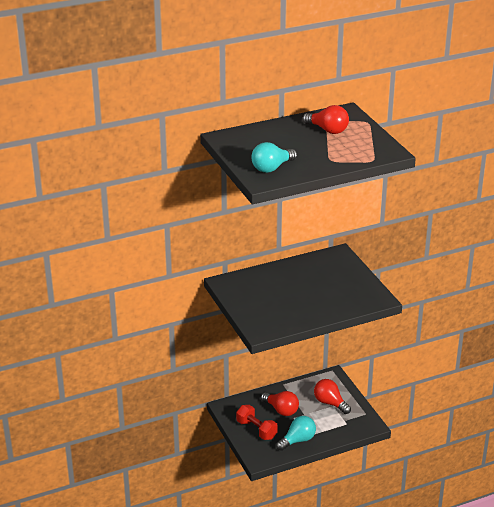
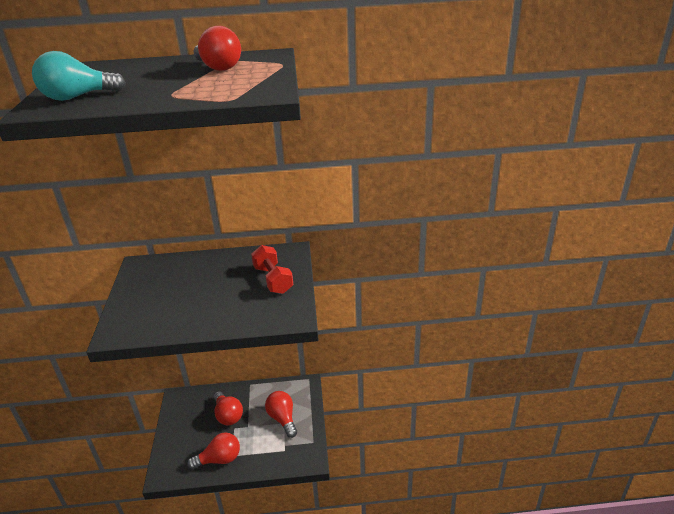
camera: 20 degrees right, 0 degrees up
(256, 429) = (187, 434): red dumbbell -> red dumbbell (273, 280)
(298, 440) = (219, 459): turquoise light bulb -> red light bulb

